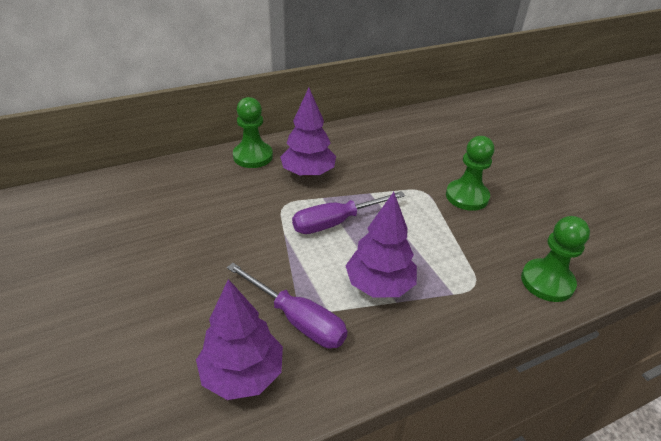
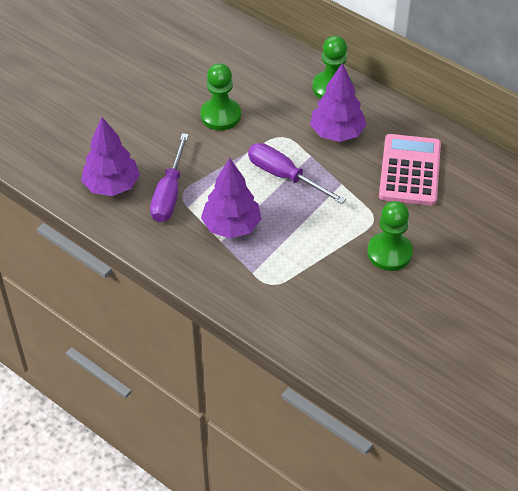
camera: 65 degrees right, 10 degrees up
(380, 154) = (410, 170): none -> pink calculator
(547, 282) = (307, 331): green pawn -> green pawn (220, 115)

